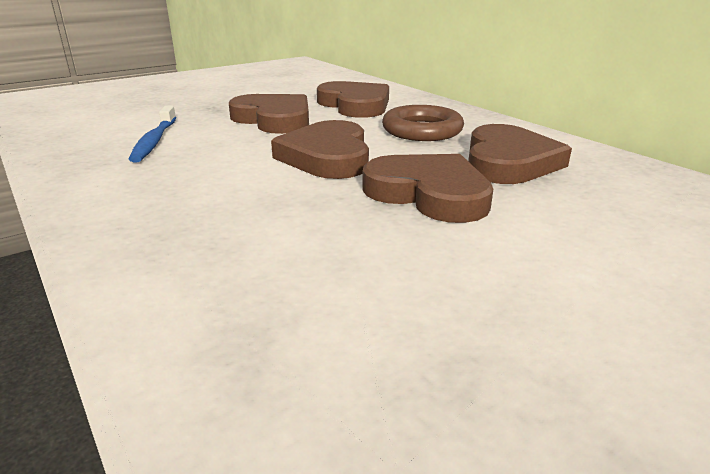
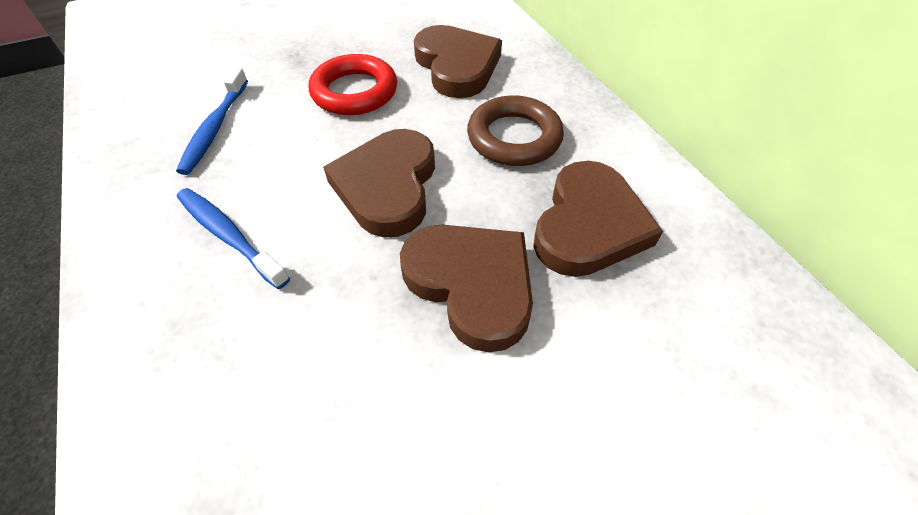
camera: 10 degrees right, 25 degrees up
(193, 188) = (229, 236): none -> blue toothbrush
(274, 119) = (354, 91): brown heart -> red ring

